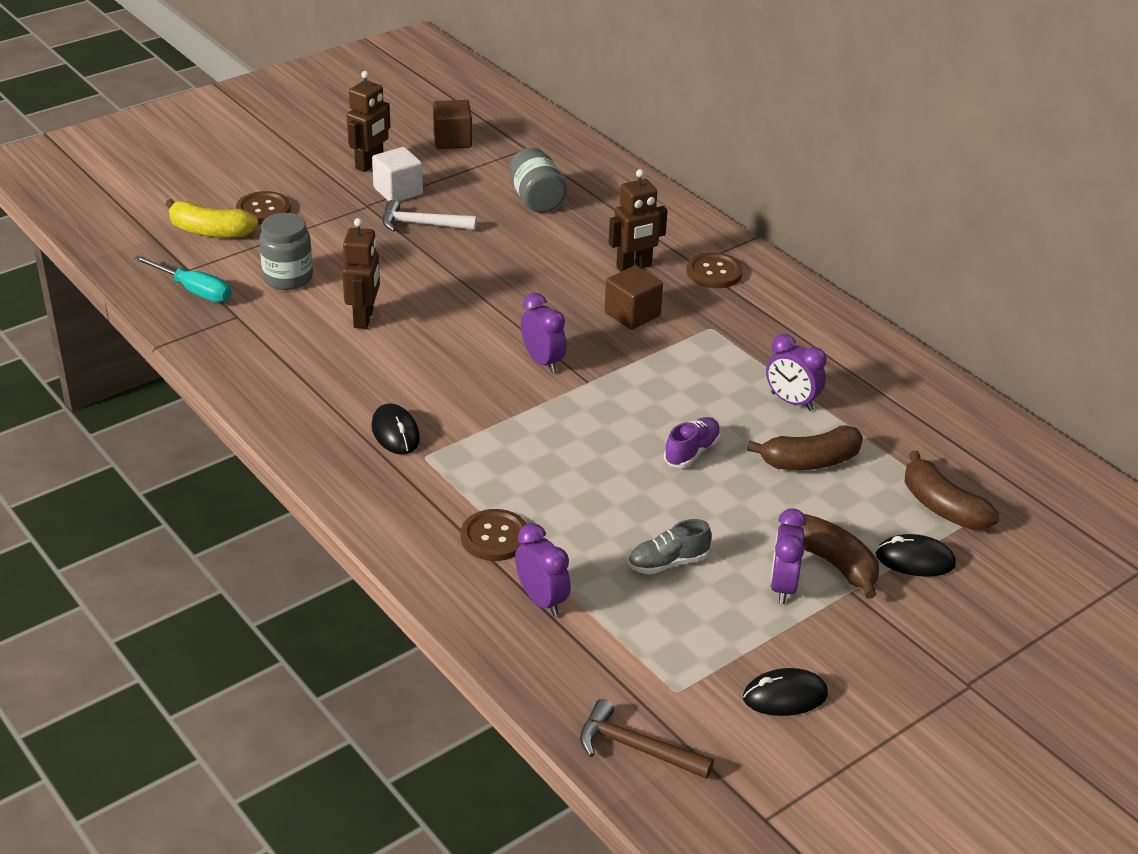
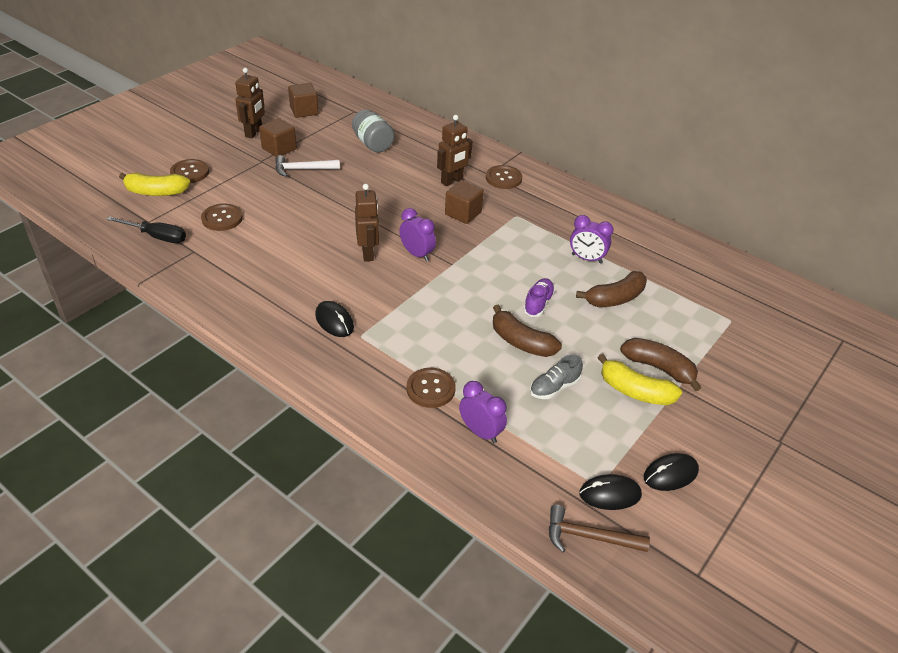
camera: 15 degrees left, 5 degrees up
(194, 291) = (157, 236): turquoise screwdriver -> black screwdriver
(288, 278) = (222, 218): grey jar -> brown button
(364, 318) = (285, 240): brown robot -> brown robot (368, 253)
(398, 191) = (279, 149): white cube -> brown cube
(783, 586) = (635, 391): purple clock -> yellow banana
(915, 560) = (708, 357): black mouse -> black mouse (610, 494)
(942, 507) = (708, 317): brown banana -> brown banana (521, 342)

